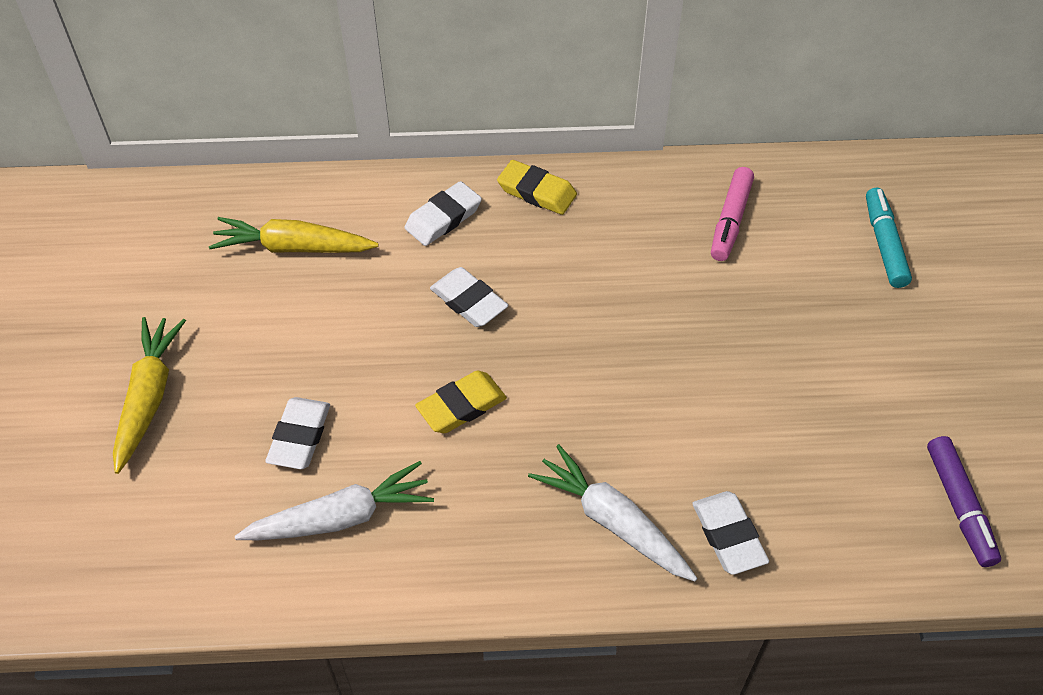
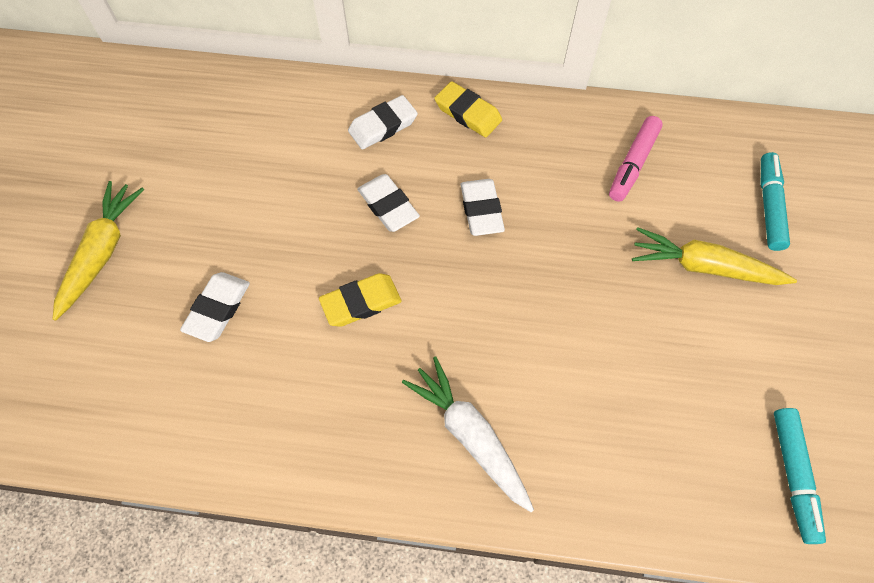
camera: 10 degrees right, 10 degrees up
(293, 247) = (251, 135): yellow carrot -> yellow carrot (704, 267)
(341, 517) = (235, 390): white carrot -> none
(728, 535) = (572, 467): white eraser -> white eraser (481, 210)
(959, 506) = (793, 476): purple marker -> turquoise marker

